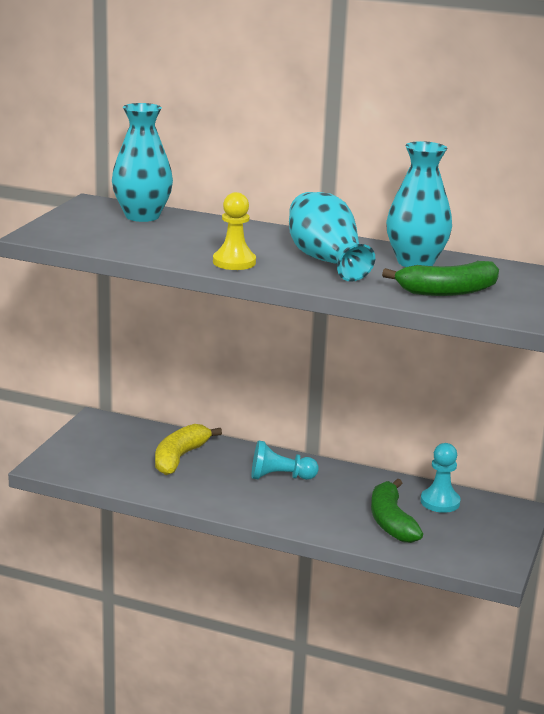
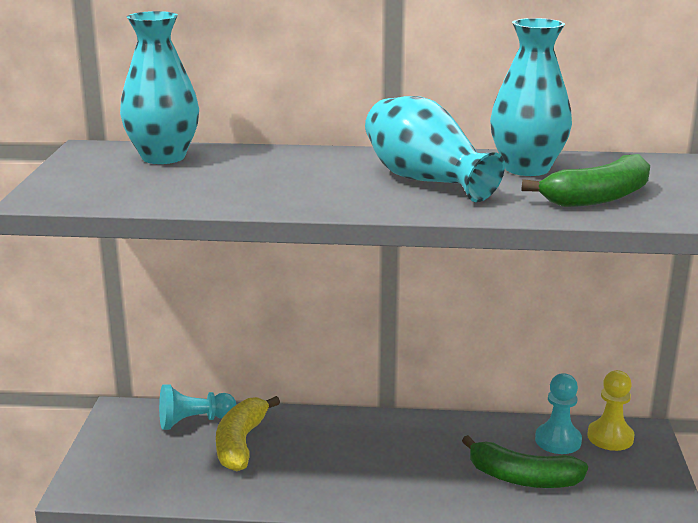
camera: 15 degrees left, 0 degrees up
(234, 262) = (319, 198): yellow pawn -> yellow pawn (610, 437)
(280, 477) = (368, 445): turquoise pawn -> turquoise pawn (194, 421)
(391, 522) = (522, 478): green banana -> green banana turned 45 degrees counterclockwise

